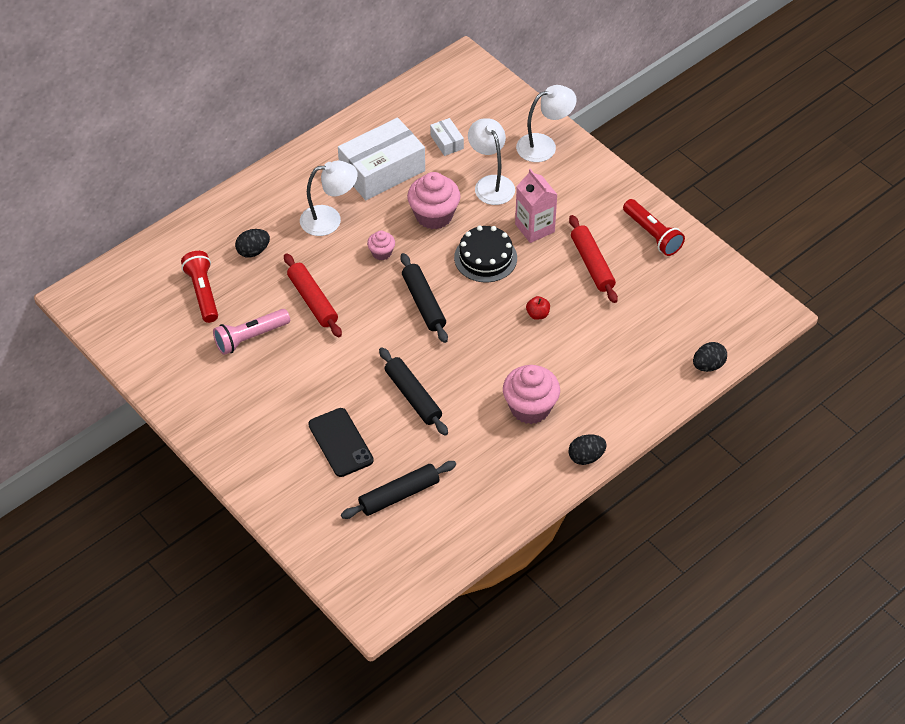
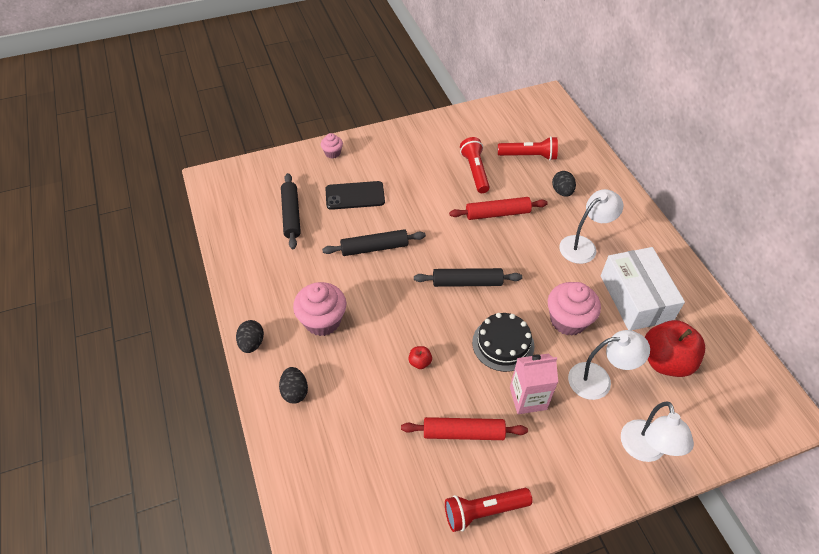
camera: 110 degrees right, 0 degrees up
(250, 337) = (475, 171): pink flashlight -> red flashlight
(329, 219) = (583, 246): white lamp -> white lamp turned 135 degrees counterclockwise
(381, 253) = (534, 270): pink cupcake -> pink cupcake (332, 153)
(447, 142) = (666, 361): white box -> red apple
(708, 365) = (291, 490): black egg -> black egg (295, 391)

